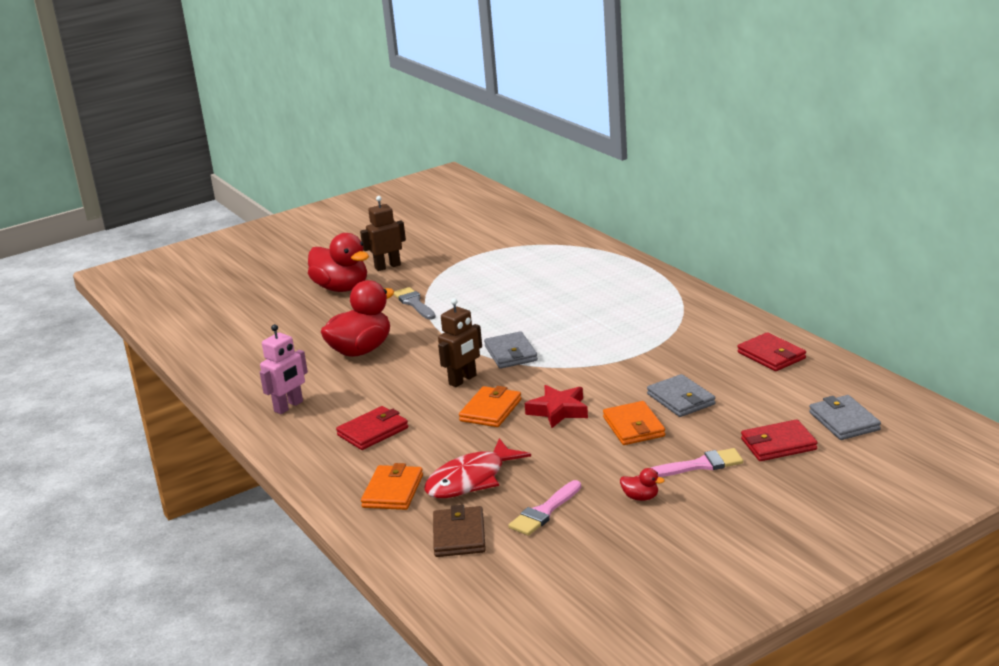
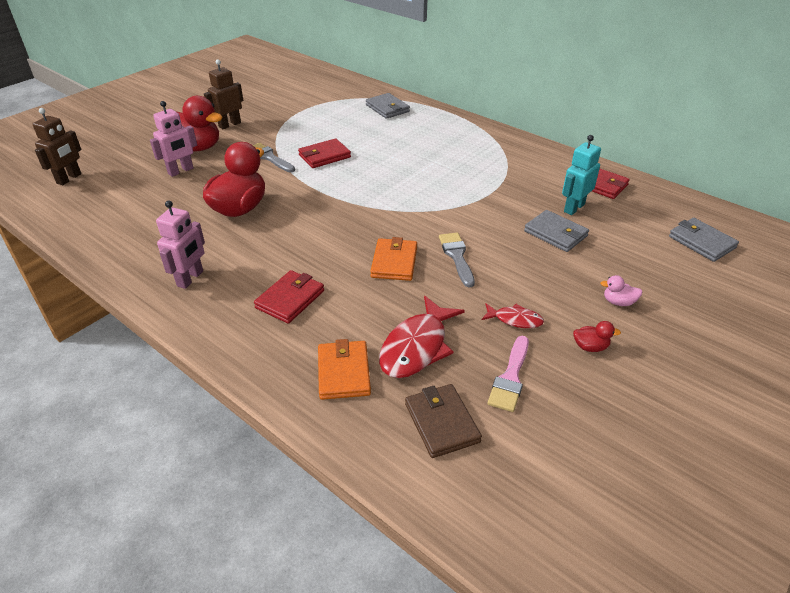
camera: 20 degrees left, 15 degrees up
(317, 311) = (181, 171): none -> pink robot
(463, 380) = (351, 232): brown robot -> brown robot (69, 179)
(511, 353) = (381, 200): grey wallet -> grey wallet (387, 108)
(558, 411) = (457, 256): red star -> grey brush
(581, 469) = (515, 320): none -> red fish
(634, 427) = (534, 266): orange wallet -> none
(700, 465) = (618, 302): pink brush -> pink duck
(721, 377) = (574, 208): none -> turquoise robot
(778, 444) = (667, 272): red wallet -> red wallet (324, 156)

